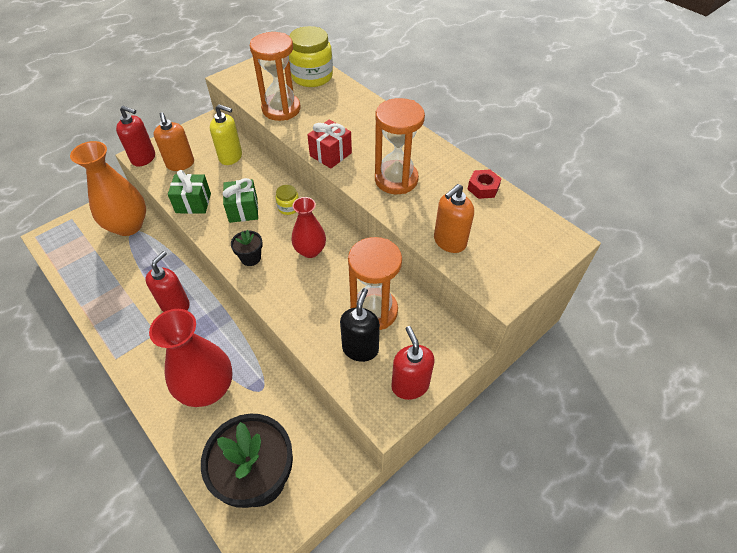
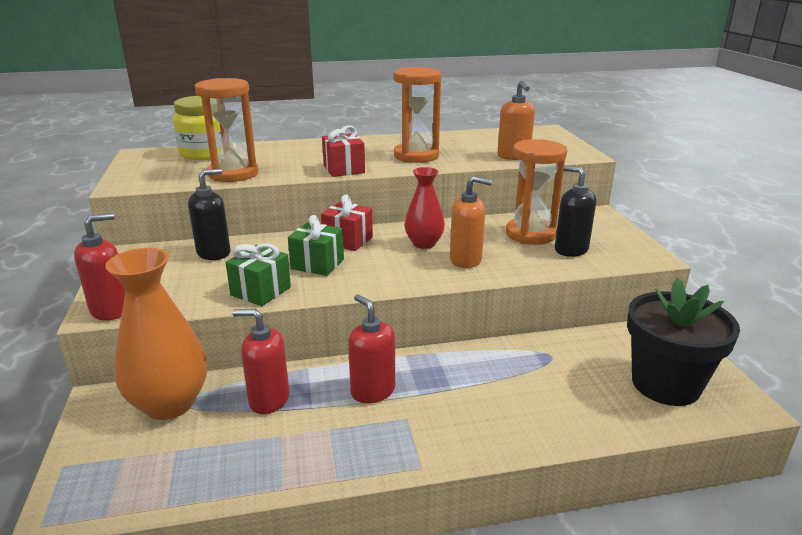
camera: 60 degrees left, 25 degrees down
(180, 164) = (171, 286): orange soap dispenser -> orange soap dispenser (466, 260)
(207, 388) = (527, 393): red vase -> none
(231, 157) = (214, 253): yellow soap dispenser -> black soap dispenser
(251, 258) = (399, 275): black flower pot -> none
(288, 207) = (348, 240): yellow jar -> red gift
(410, 385) = (624, 240): red soap dispenser -> red soap dispenser (269, 399)
(483, 188) = (465, 136): red nut -> none

